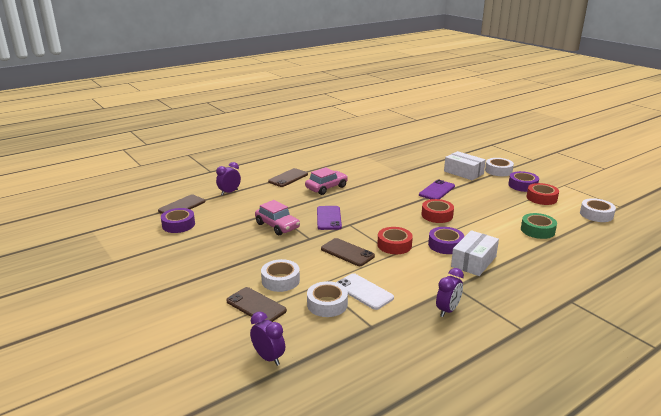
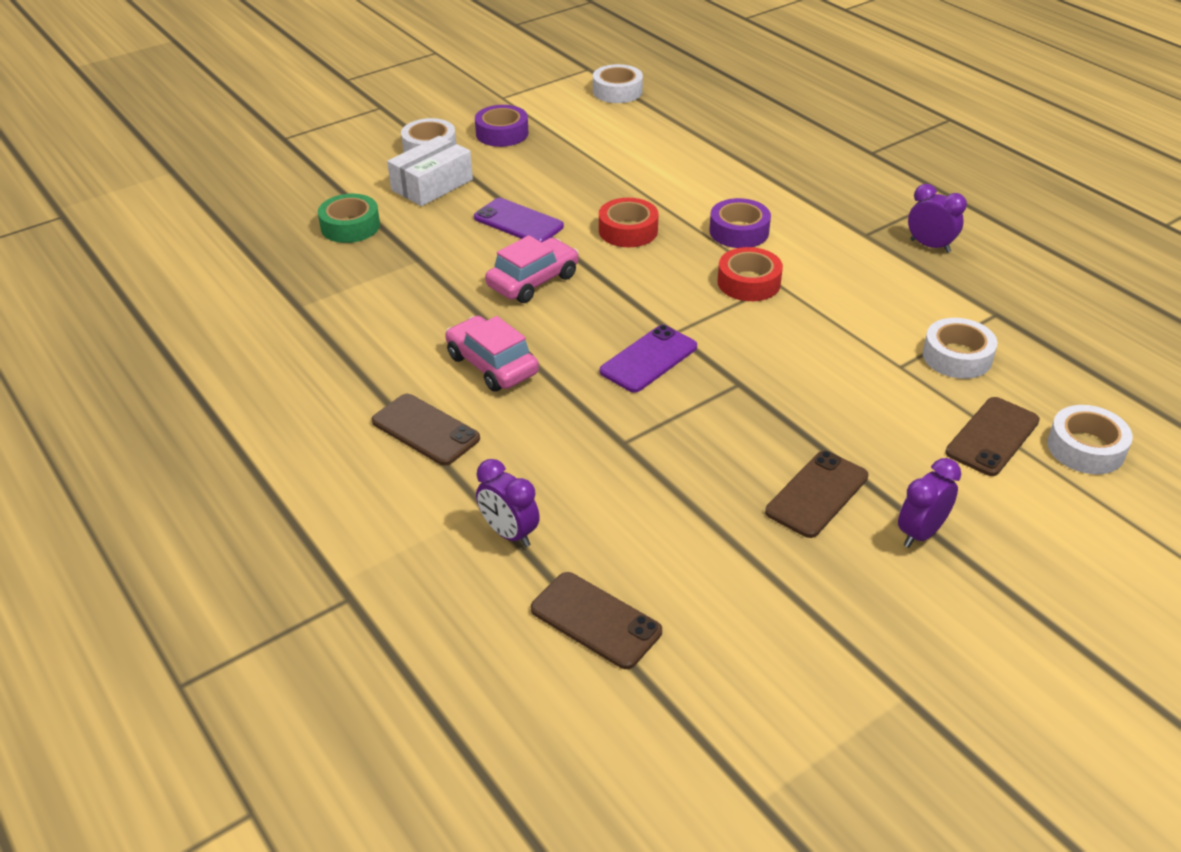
camera: 90 degrees left, 15 degrees up
(178, 225) = (704, 606): purple tape -> none
(268, 358) = (1116, 411): purple clock -> purple clock (920, 533)
(277, 226) = (691, 431): pink car -> pink car (533, 281)
(280, 280) = (903, 413): white tape -> white tape (1085, 448)
(329, 218) = (648, 359): purple phone -> purple phone turned 45 degrees counterclockwise
(347, 252) = (786, 335): brown phone -> brown phone (817, 494)
(364, 291) = (907, 319): white phone -> none
(473, 261) = (787, 211): white box -> none
(537, 230) = (676, 145): green tape -> green tape (350, 226)
(541, 198) = (556, 124): red tape -> none

